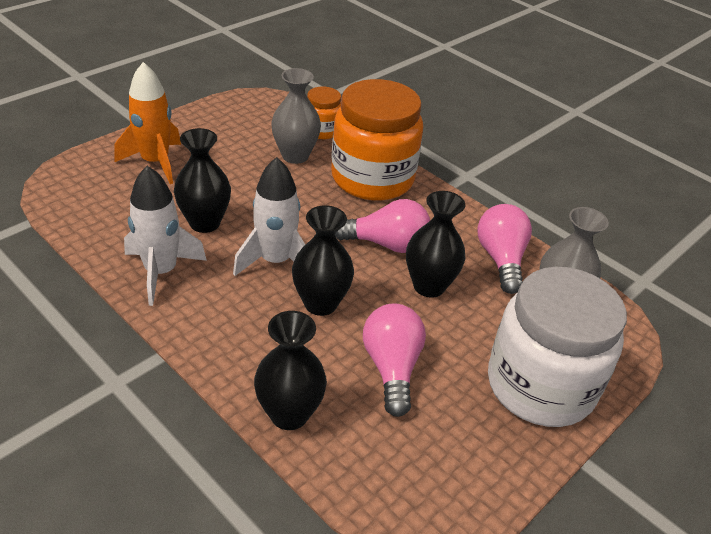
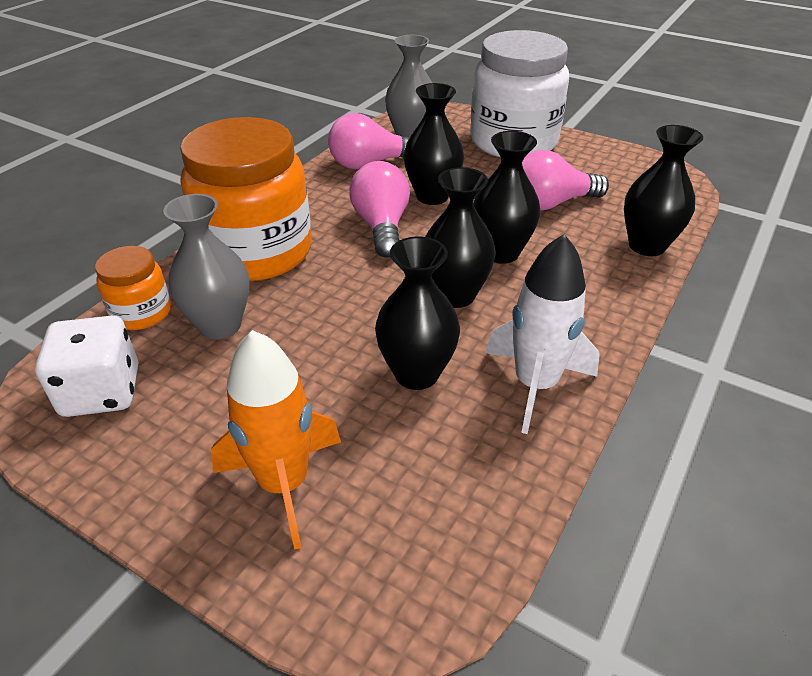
camera: 100 degrees left, 0 degrees up
(258, 116) = (102, 392): none -> white dice
(275, 261) = (455, 295): white rocket -> black vase

